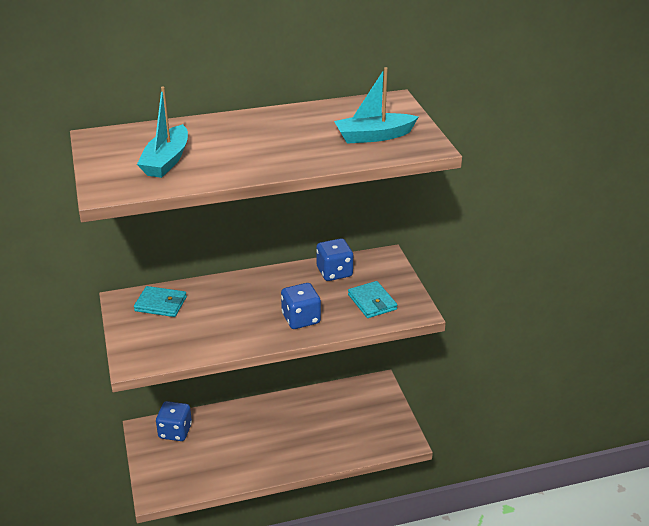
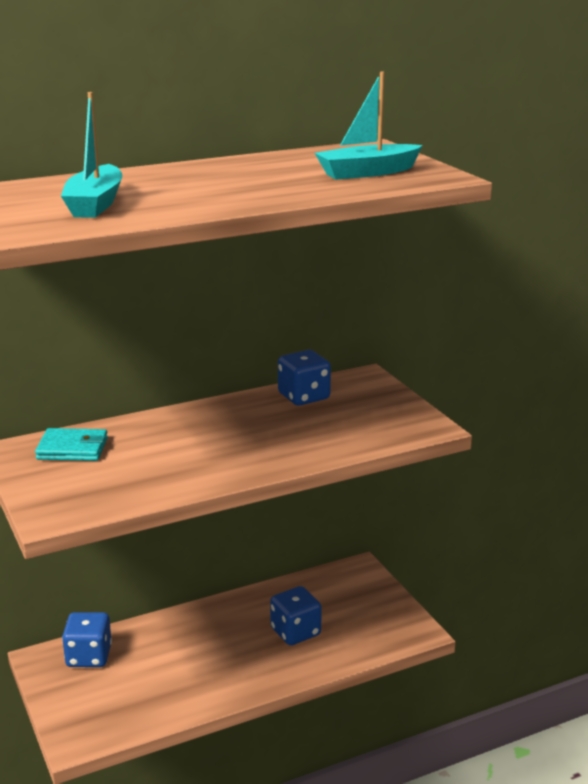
camera: 10 degrees left, 10 degrees down
(301, 319) = (277, 448): blue dice -> blue dice (295, 632)
(372, 302) = (366, 422): turquoise wallet -> none

